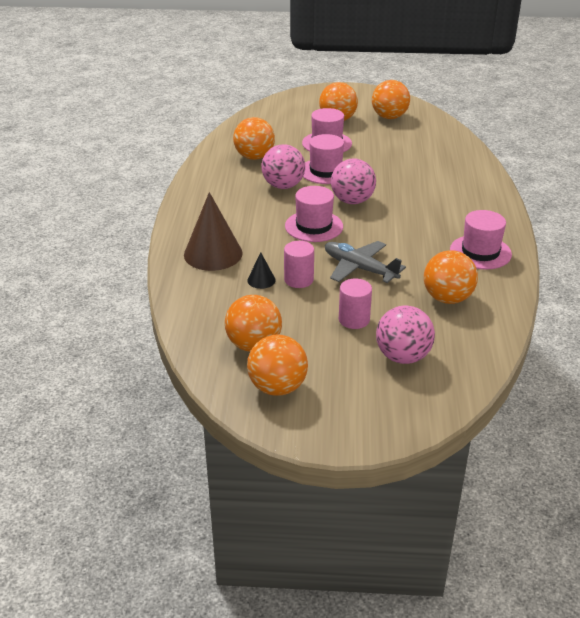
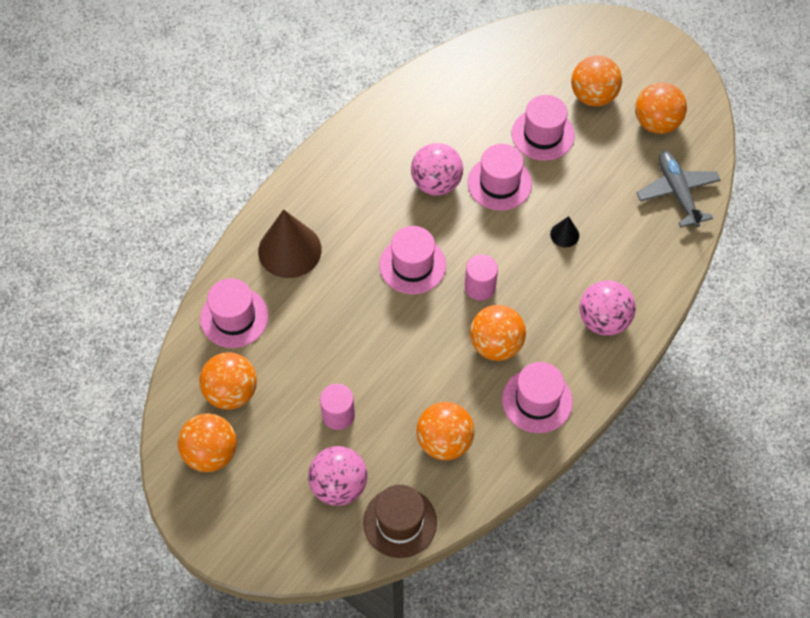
camera: 35 degrees right, 25 degrees up
(208, 304) = (234, 317): none -> pink hat
(254, 157) = (447, 117): orange ball -> orange ball (496, 345)
(261, 280) = (302, 313): black cone -> black cone (564, 234)
(298, 280) = (335, 333): pink cylinder -> pink cylinder (480, 287)
(352, 201) = (483, 248): pink ball -> pink ball (603, 320)
(359, 268) = (402, 352): grey plane -> grey plane (677, 192)
(472, 354) = (400, 522): none -> brown hat

